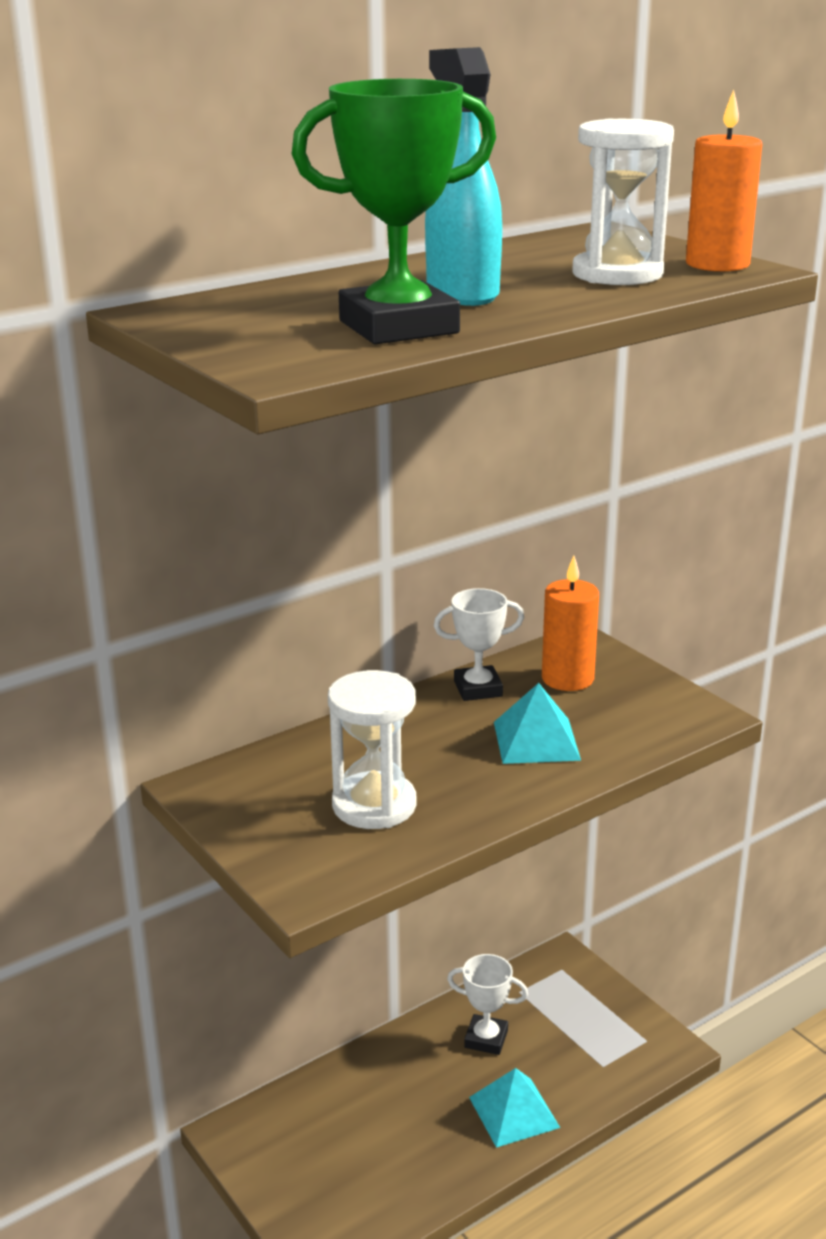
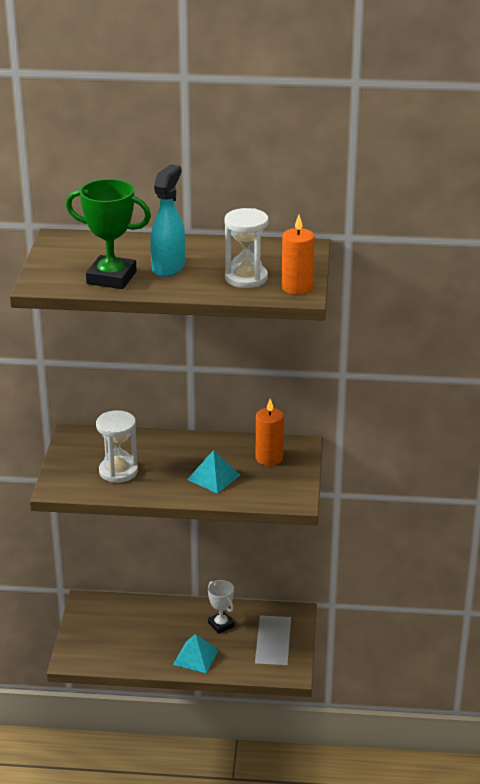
camera: 40 degrees right, 5 degrees up
(478, 689) = (226, 445): white trophy -> none

